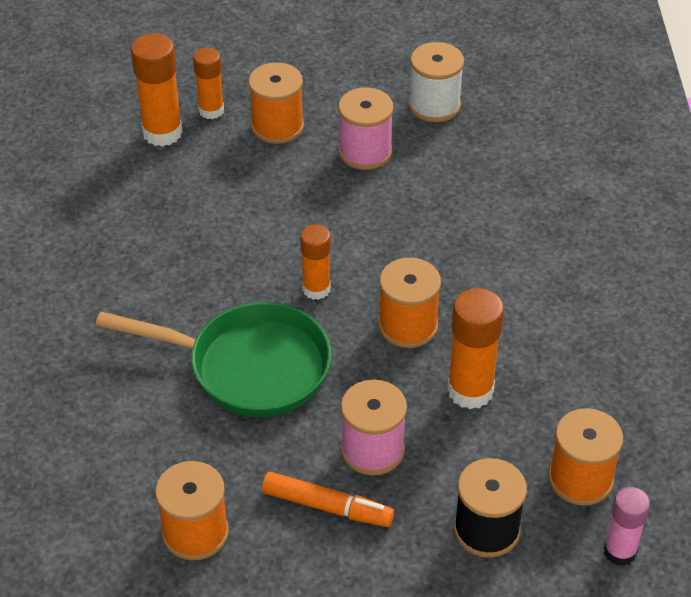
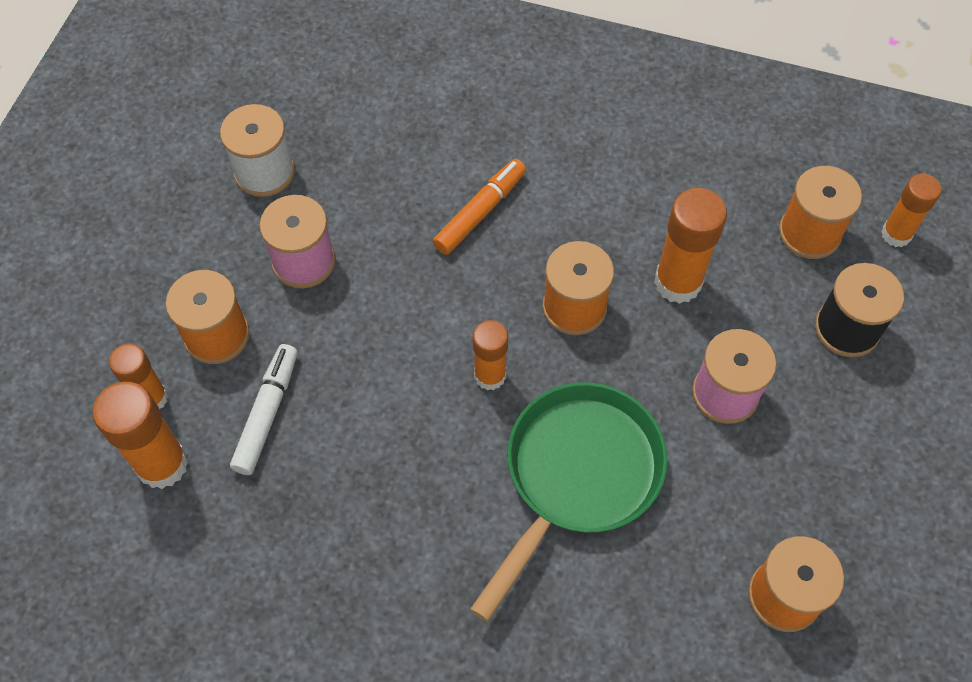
camera: 70 degrees left, 15 degrees up
(225, 173) = (267, 413): none -> white marker
(327, 507) = (784, 458): orange marker -> orange marker (480, 212)
(619, 552) = (896, 234): pink glue stick -> orange glue stick

